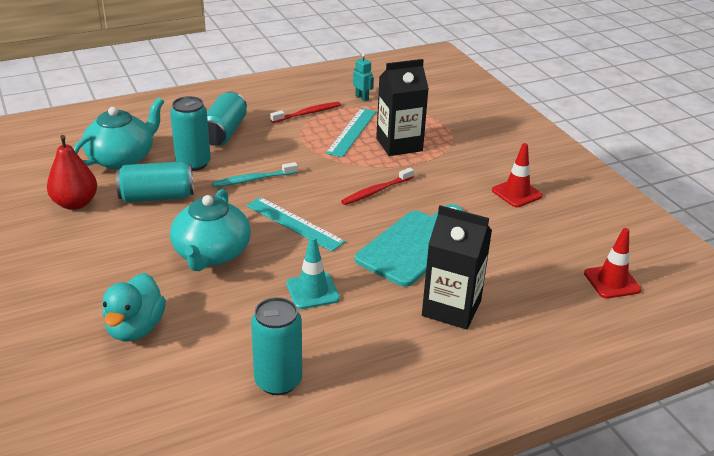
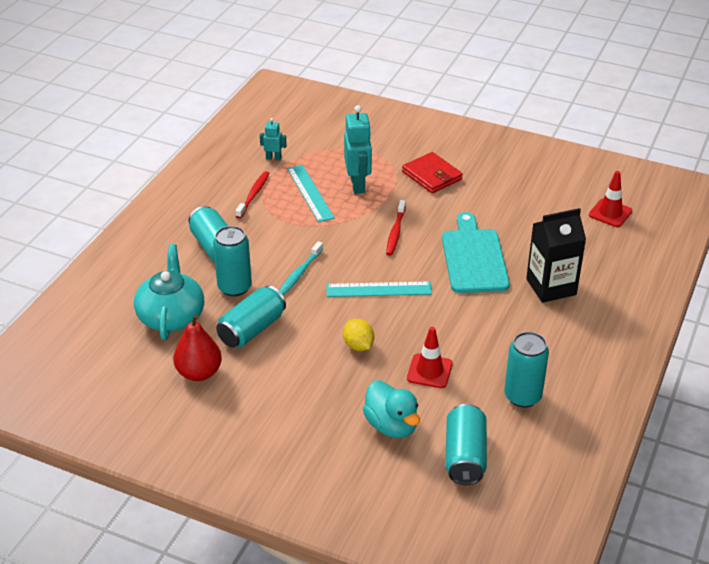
camera: 40 degrees left, 5 degrees up
(148, 394) = (464, 456): none -> turquoise can
(211, 253) = (358, 345): turquoise teapot -> yellow lemon
(312, 291) = (459, 328): turquoise traffic cone -> none
(399, 144) = (358, 185): black carton -> turquoise robot
(474, 167) = (432, 176): none -> red wallet
(516, 193) = (483, 181): red traffic cone -> red traffic cone (429, 371)

